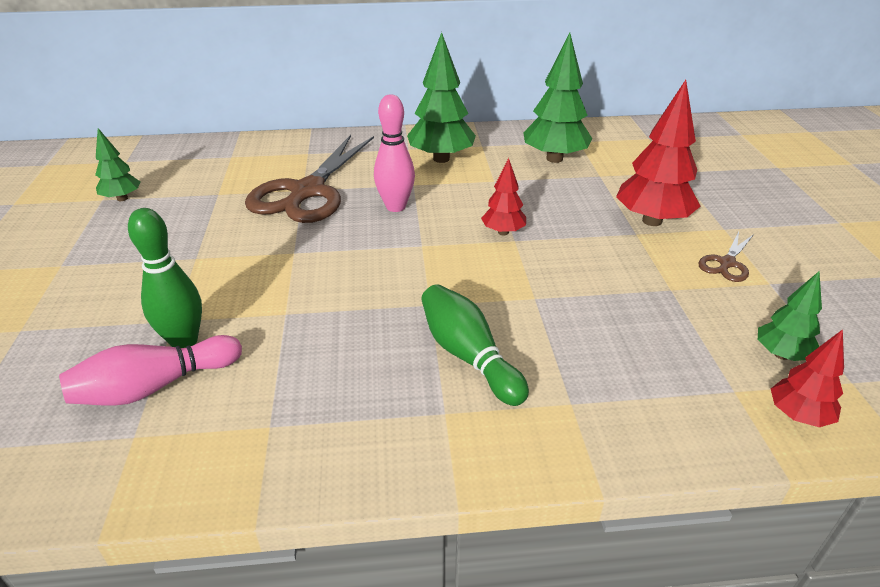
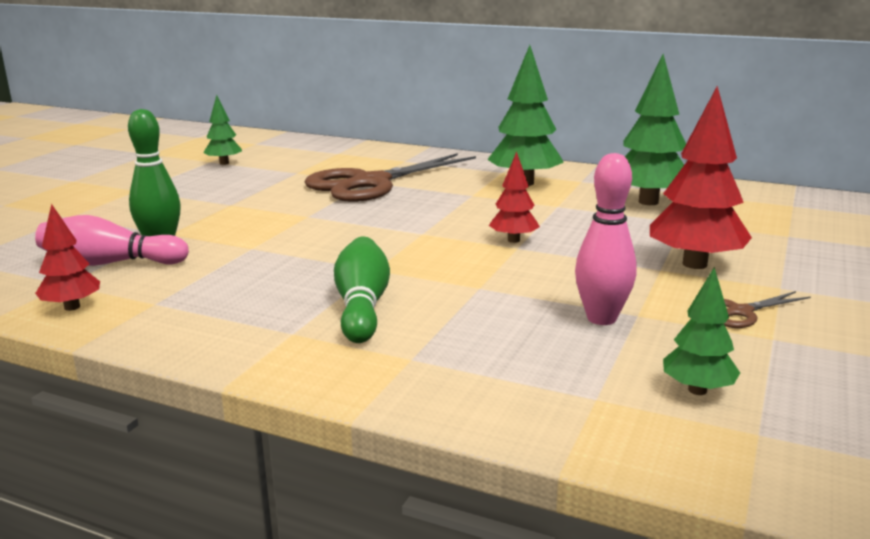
camera: 30 degrees right, 15 degrees down
(395, 207) = (434, 205): pink bowling pin -> pink bowling pin (601, 318)
(797, 416) = (643, 435): red tree -> red tree (72, 307)

